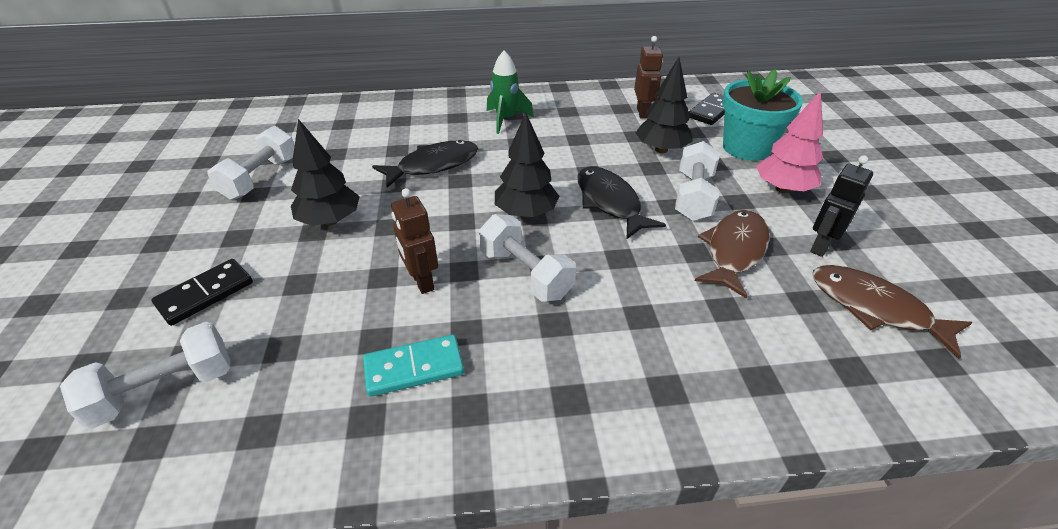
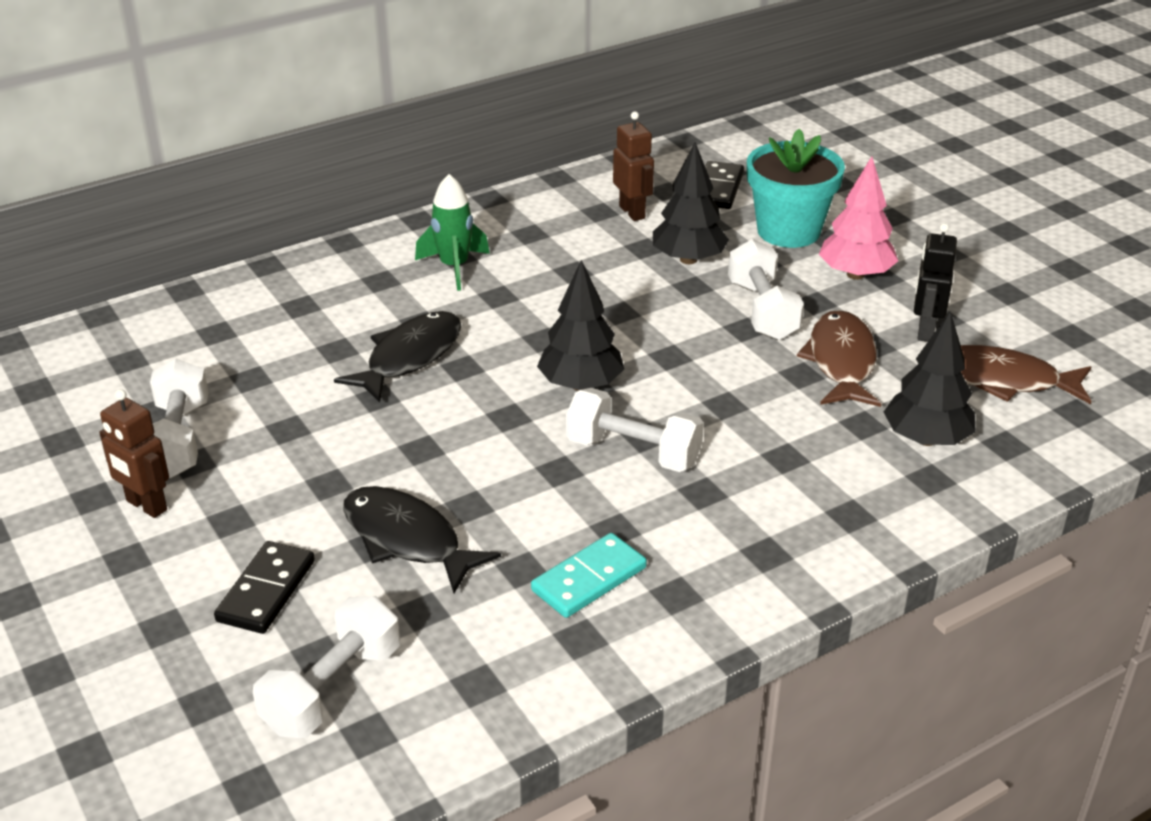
camera: 25 degrees left, 5 degrees down
(330, 221) = (338, 464): black tree -> black tree (926, 439)
(422, 281) = (521, 496): brown robot -> brown robot (146, 506)
(610, 202) = (671, 344): black fish -> black fish (407, 539)

